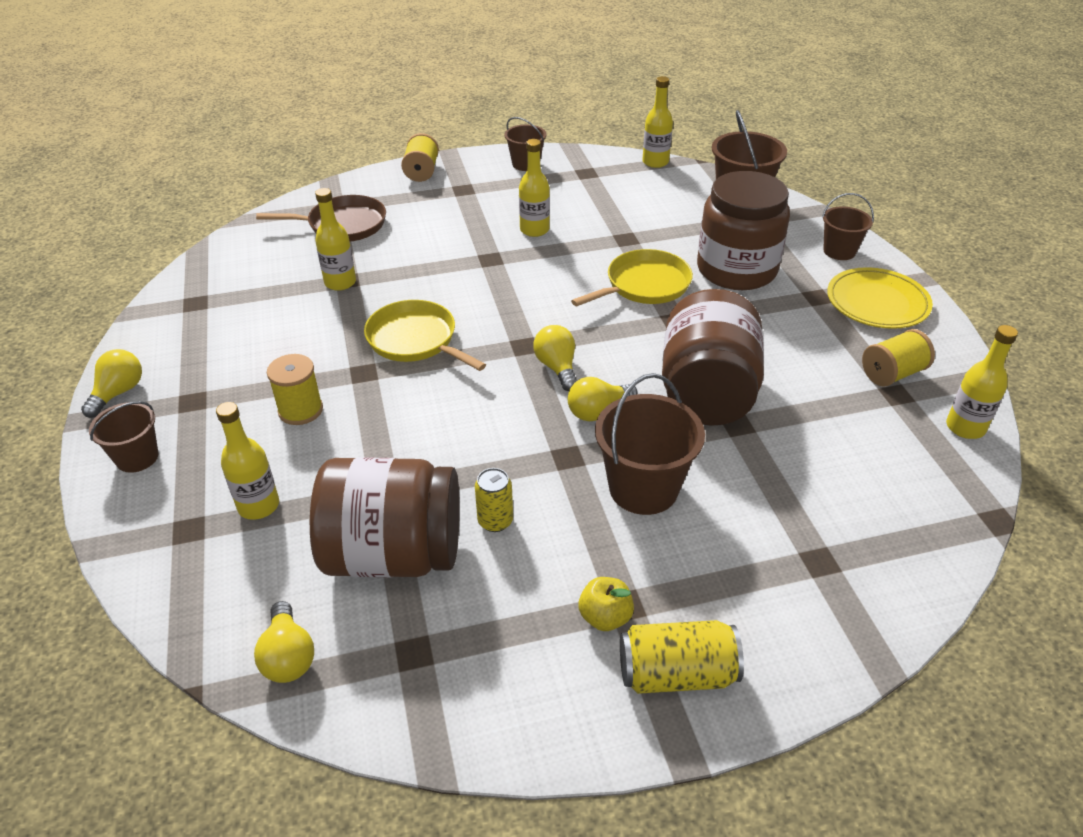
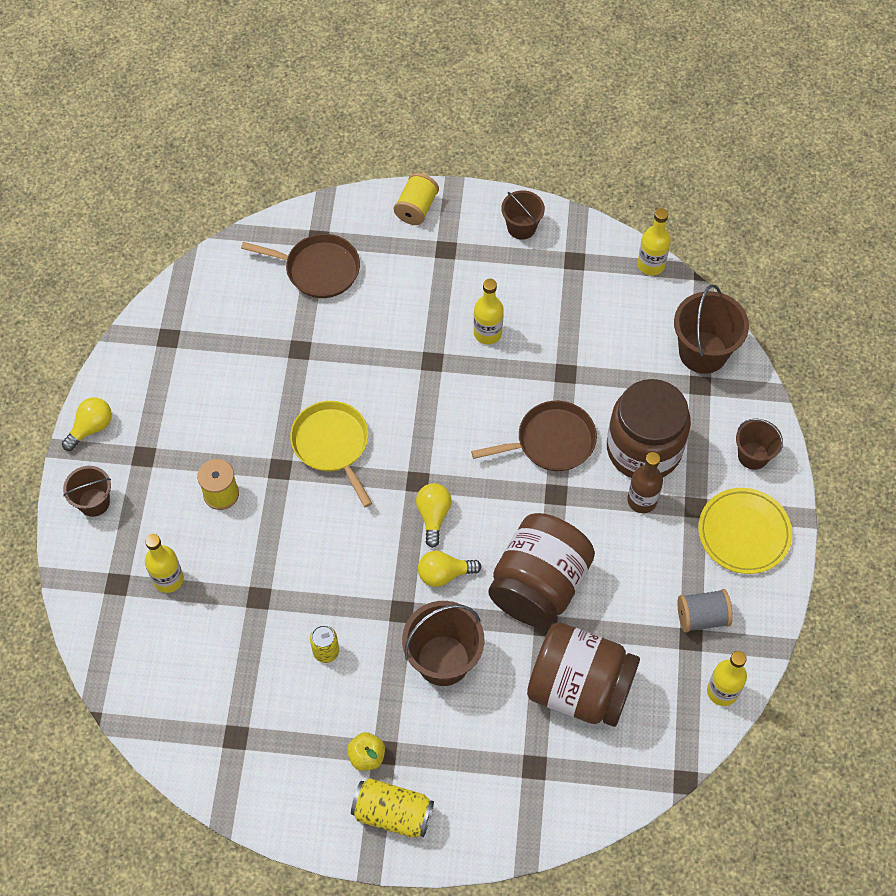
camera: 20 degrees right, 20 degrees up
(288, 656) = (158, 711): yellow light bulb -> none
(340, 282) = (293, 351): yellow bottle -> none
(394, 553) = (247, 654): brown jar -> brown jar (579, 688)
(644, 285) = (551, 441): yellow pan -> brown pan
(762, 304) = (642, 500): none -> brown bottle
(892, 373) = (702, 617): yellow spool -> grey spool

